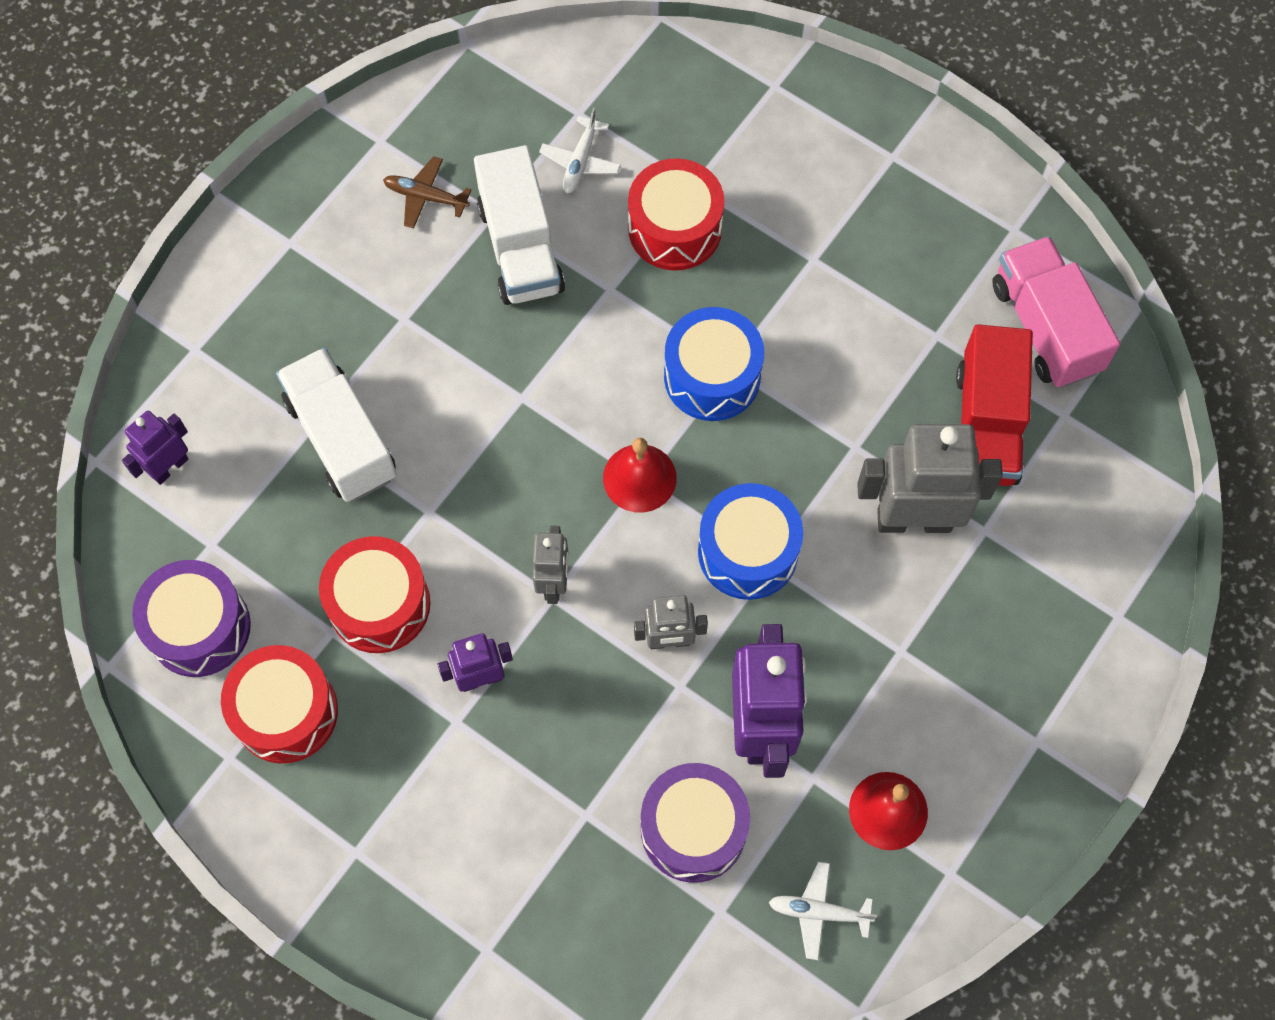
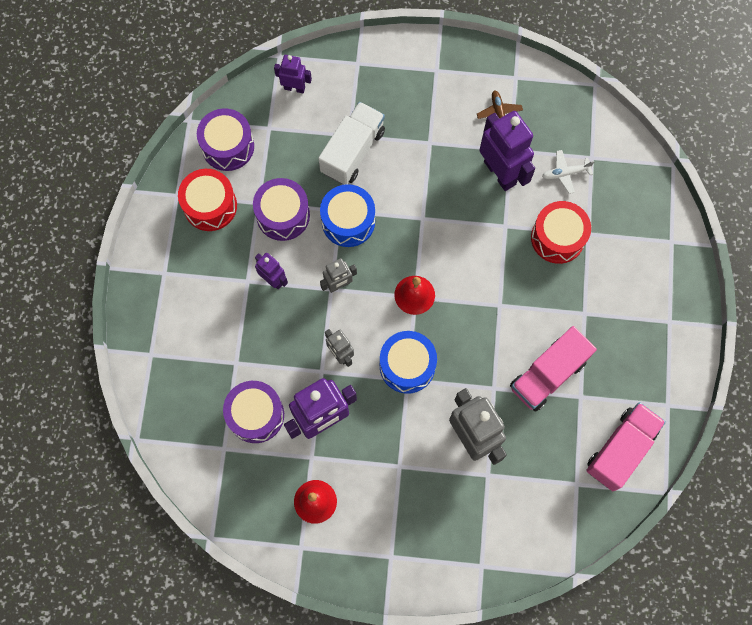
camera: 60 degrees right, 5 degrees up
(379, 604) = (283, 215): red drum -> purple drum
(520, 248) = (500, 173): white truck -> purple robot
(712, 376) = (488, 299): blue drum -> blue drum (348, 221)
(819, 912) = (248, 494): white plane -> none
(877, 360) = (548, 374): none -> pink truck
(986, 425) = (546, 447): red truck -> none

